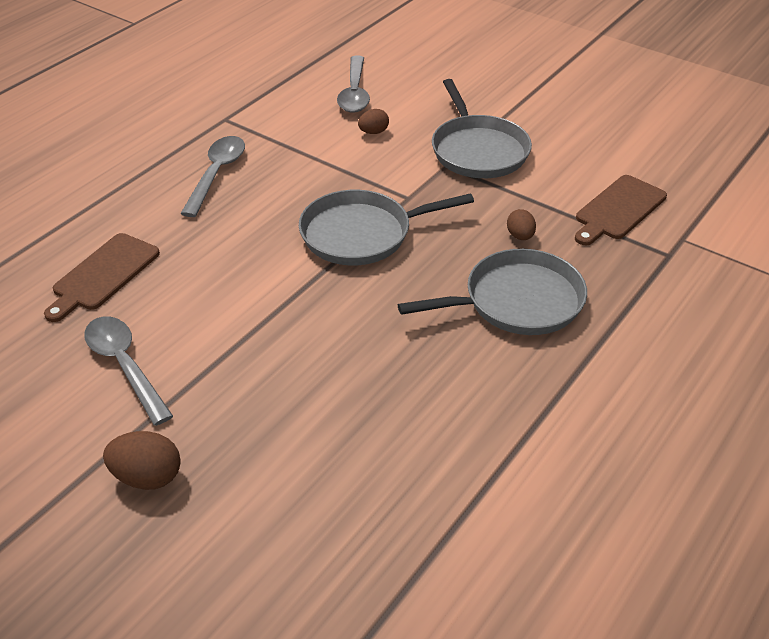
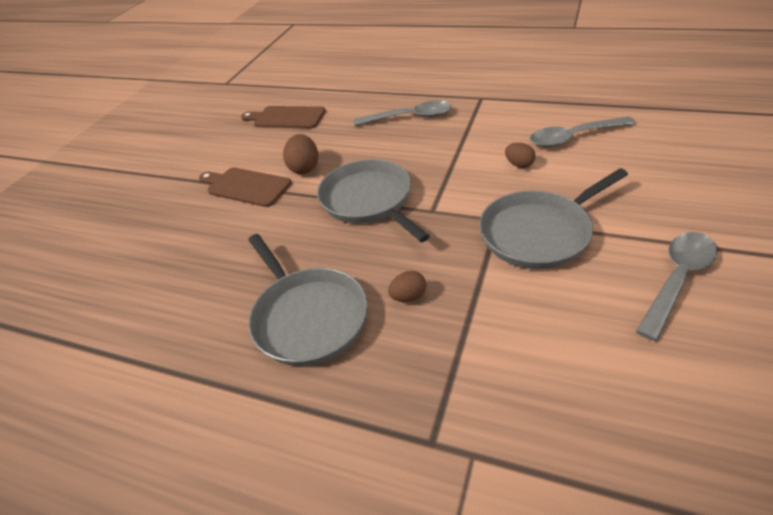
camera: 80 degrees right, 0 degrees up
(125, 366) = (207, 153): grey spoon -> grey spoon (677, 280)
(147, 477) = (118, 191): brown egg -> brown egg (304, 168)
(618, 210) = (500, 372): brown cutting board -> brown cutting board (246, 186)

